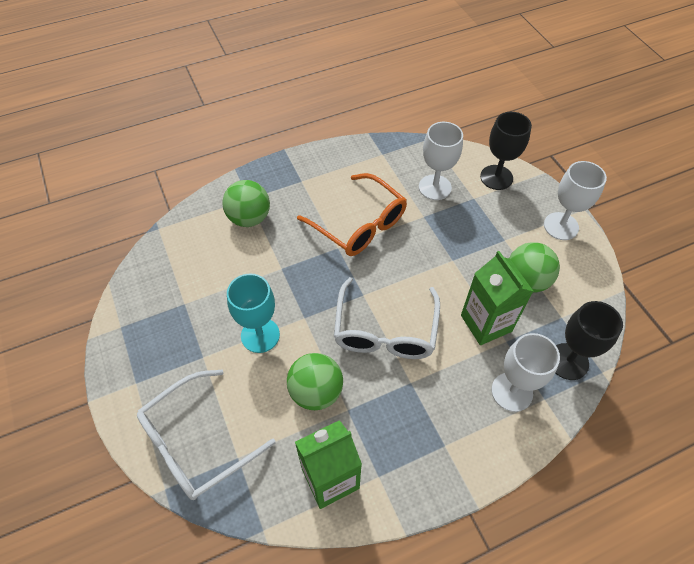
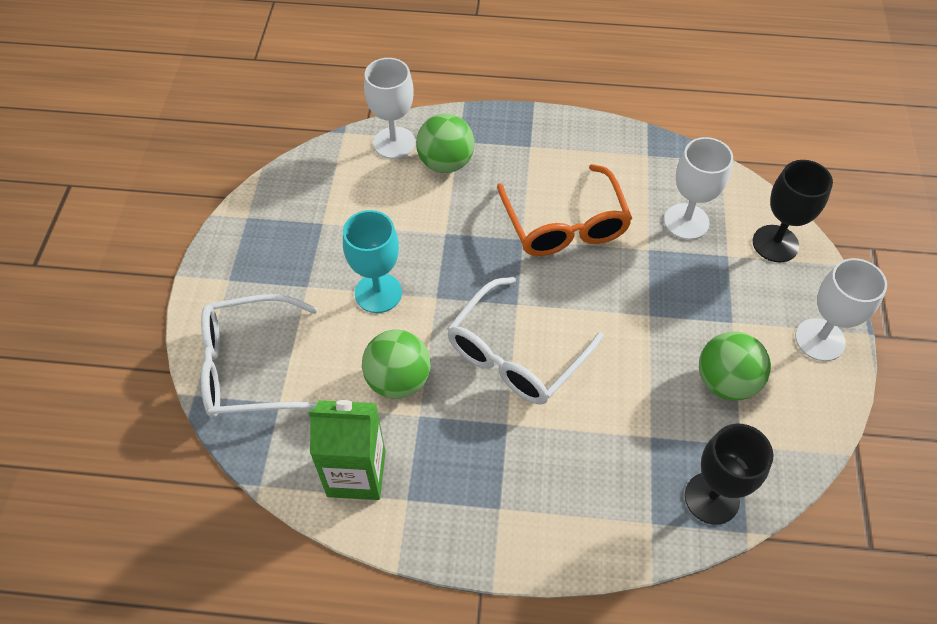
camera: 30 degrees right, 0 degrees up
(486, 323) = (640, 405): green carton -> none
(512, 392) = (617, 494): white goblet -> white goblet (394, 143)

